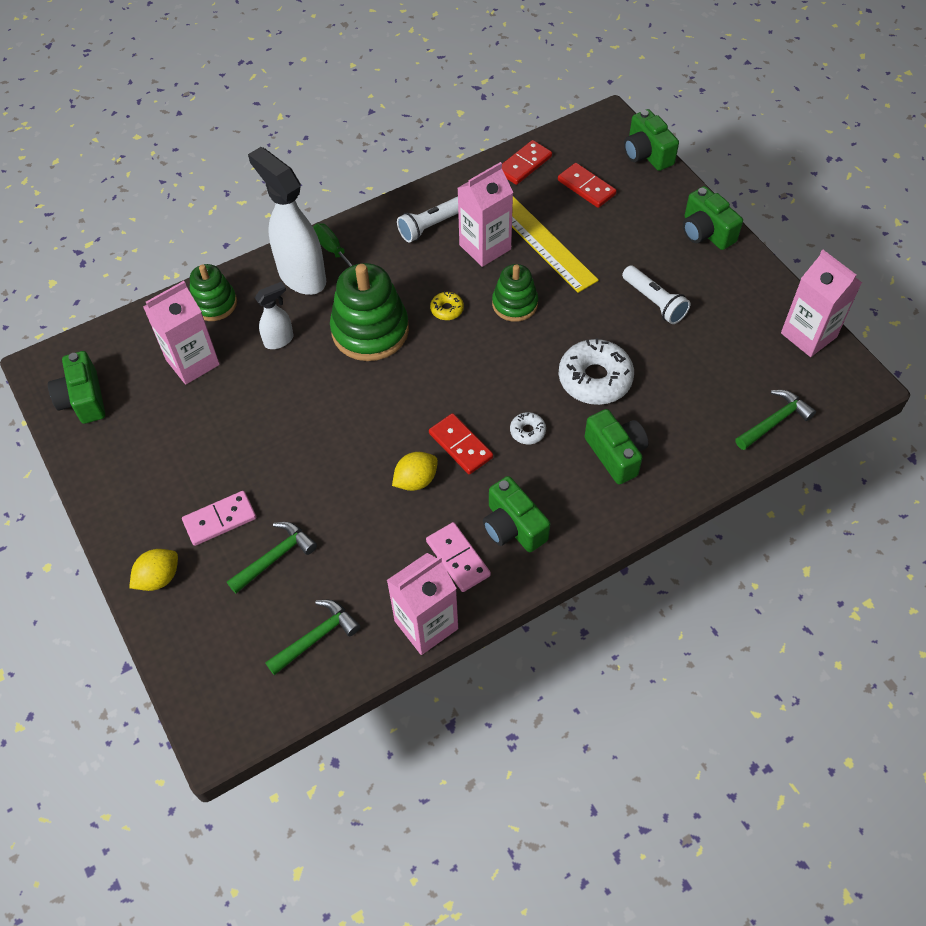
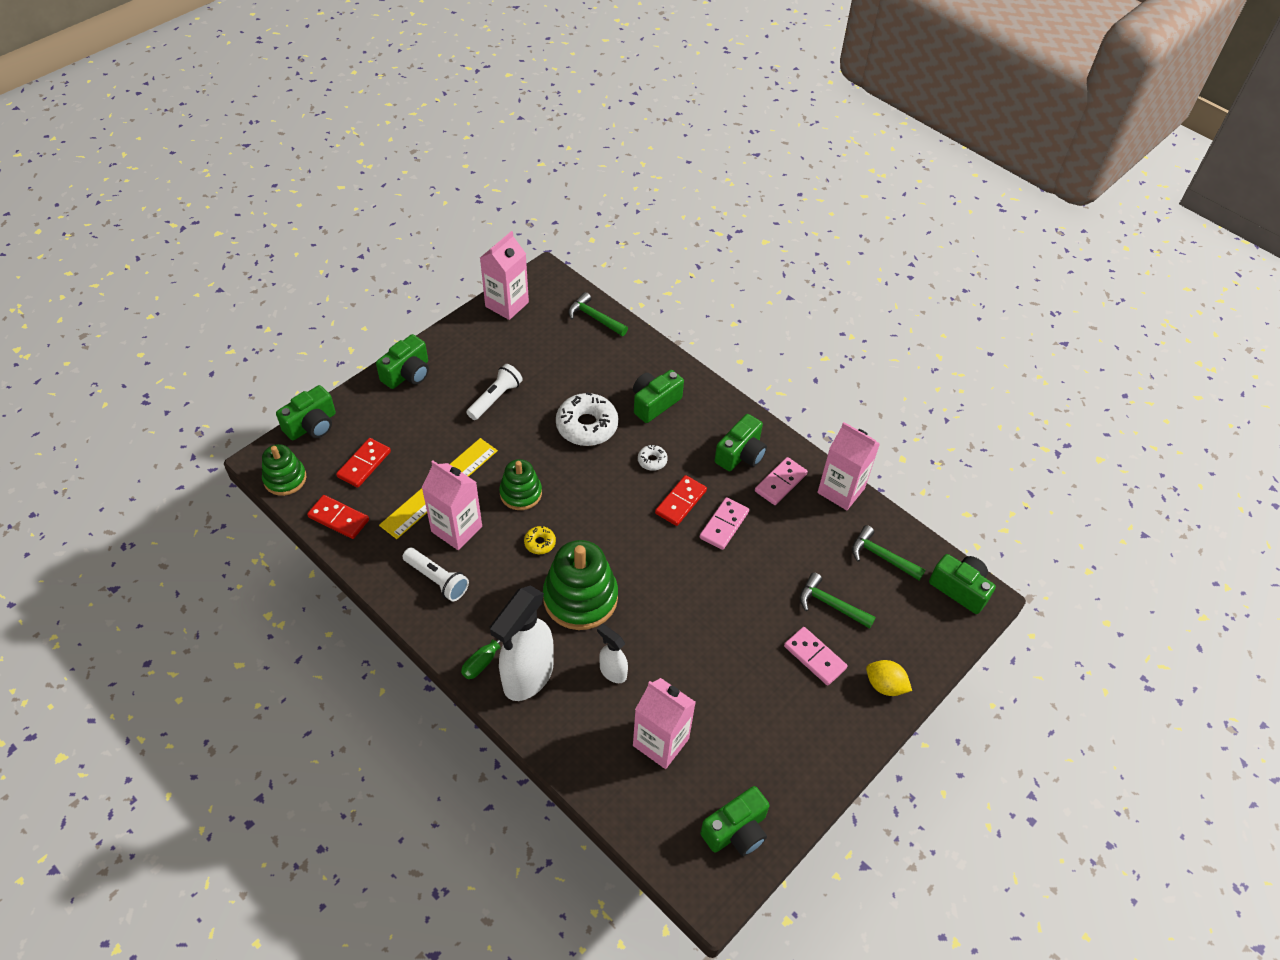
camera: 110 degrees left, 5 degrees down
(214, 303) = (583, 748): green stacking toy -> green stacking toy (285, 479)
(239, 713) = (960, 589): none -> green camera
(416, 480) = (724, 525): yellow lemon -> pink domino

